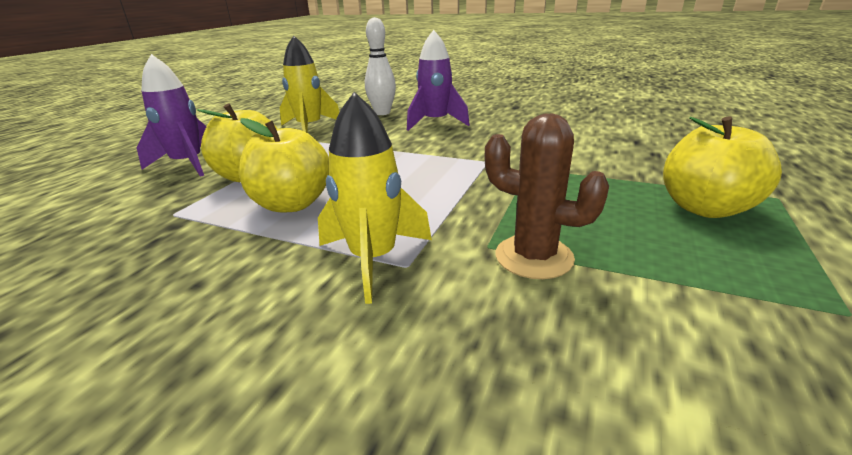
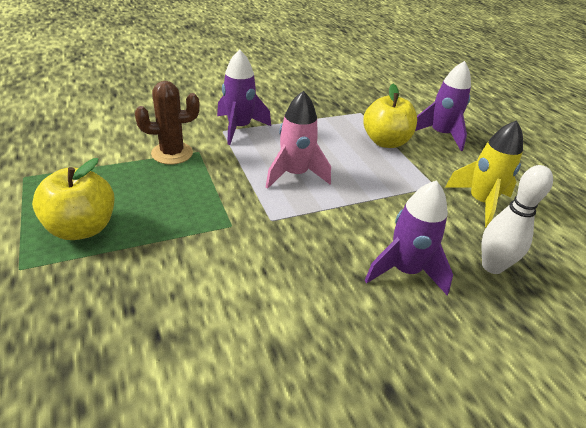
camera: 130 degrees right, 10 degrees up
(292, 204) = (323, 136): yellow apple -> none
(373, 259) = (239, 128): yellow rocket -> purple rocket
(407, 181) = (295, 174): none -> pink rocket

